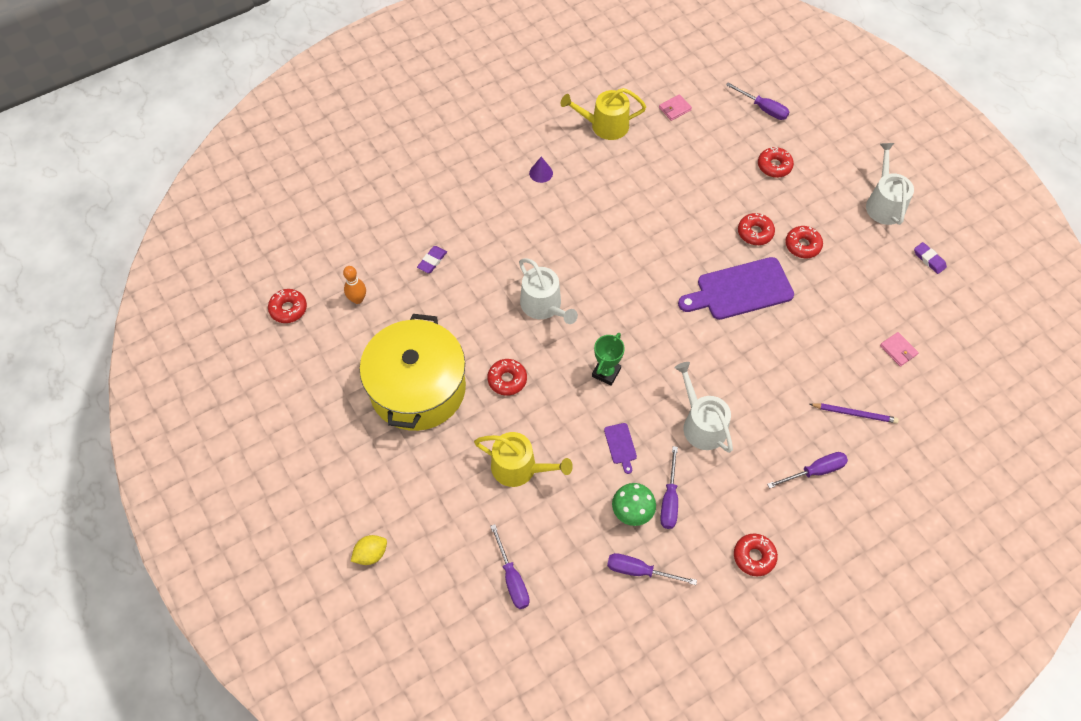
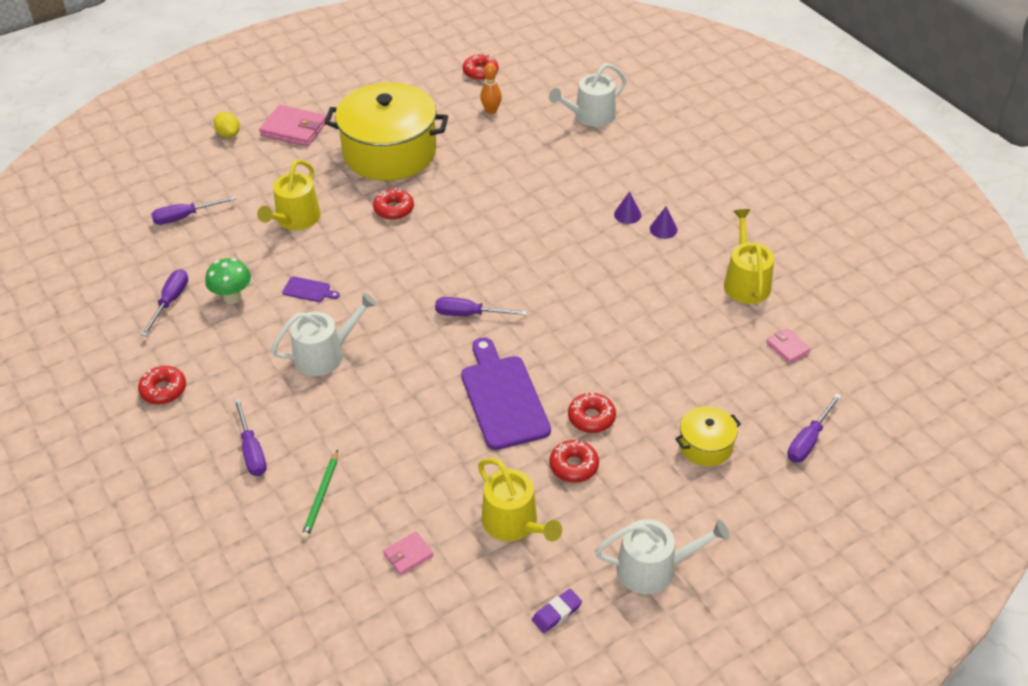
camera: 90 degrees right, 15 degrees down
(368, 485) = (294, 129): none -> pink wallet
(432, 261) = (537, 155): purple eraser -> none
(521, 196) = (627, 214): none -> purple cone
(544, 306) = (482, 233): white watering can -> white watering can (590, 116)
(606, 372) = (396, 280): green trophy -> none
(620, 445) = (308, 290): purple cutting board -> purple cutting board turned 150 degrees counterclockwise
(669, 500) = (241, 326): purple screwdriver -> purple screwdriver (469, 314)
(774, 166) = (705, 445): red donut -> yellow pot
(854, 413) = (321, 497): purple pencil -> green pencil
(859, 283) = (514, 523): none -> yellow watering can

